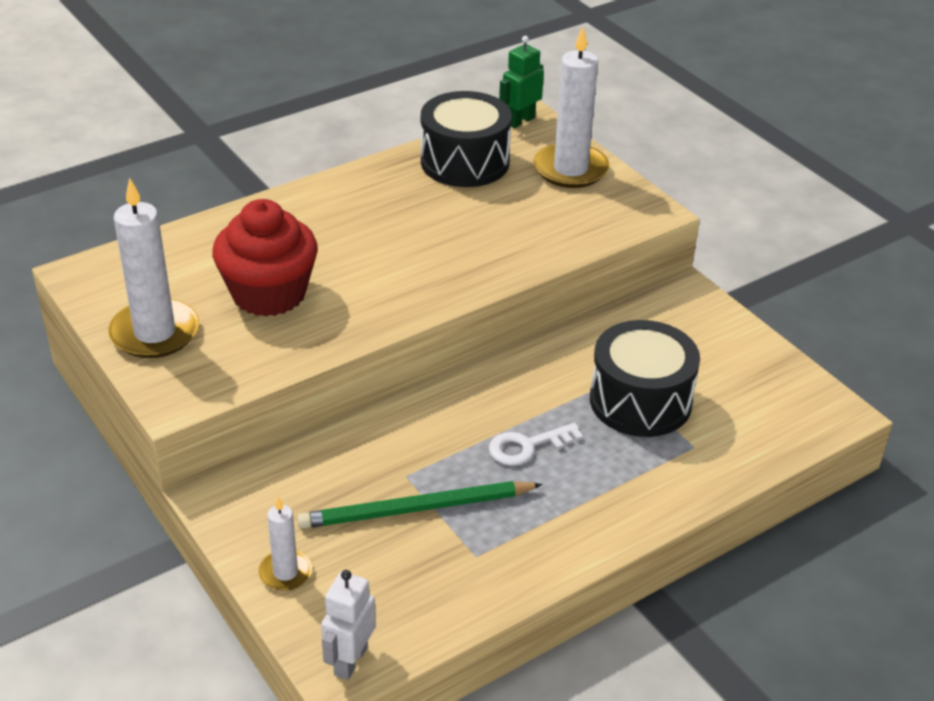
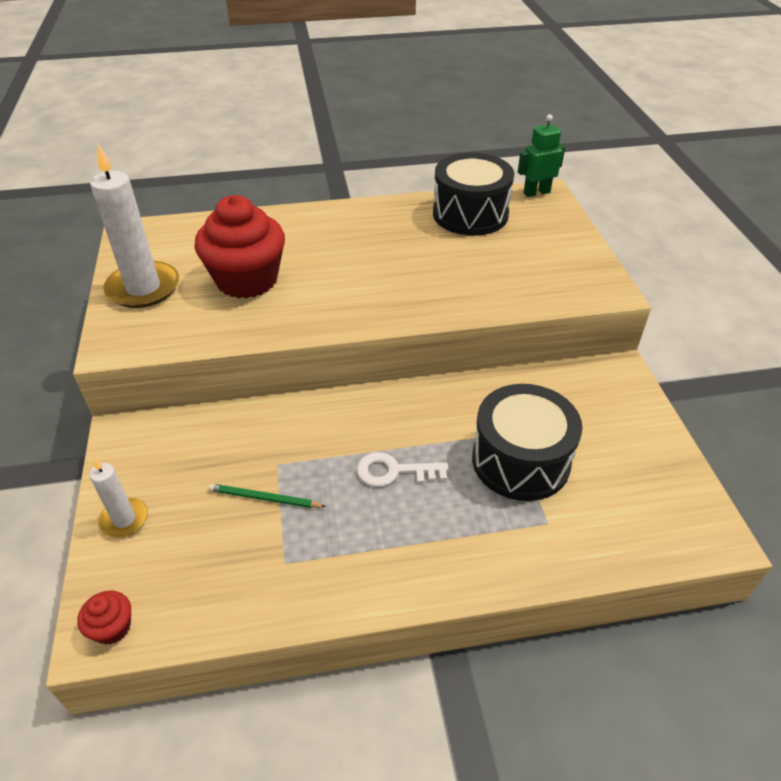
camera: 25 degrees right, 5 degrees up
(350, 661) = (112, 627): white robot -> red cupcake
(416, 509) = (264, 498): green pencil -> green pencil, size x0.53
(570, 169) = (555, 239): white candle -> none

